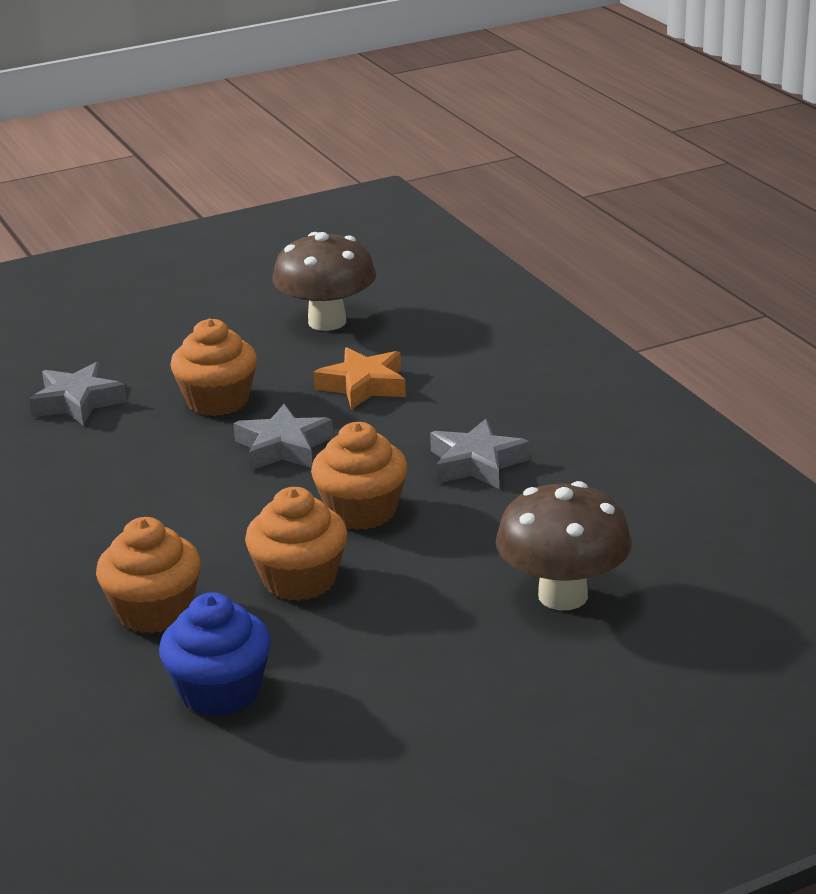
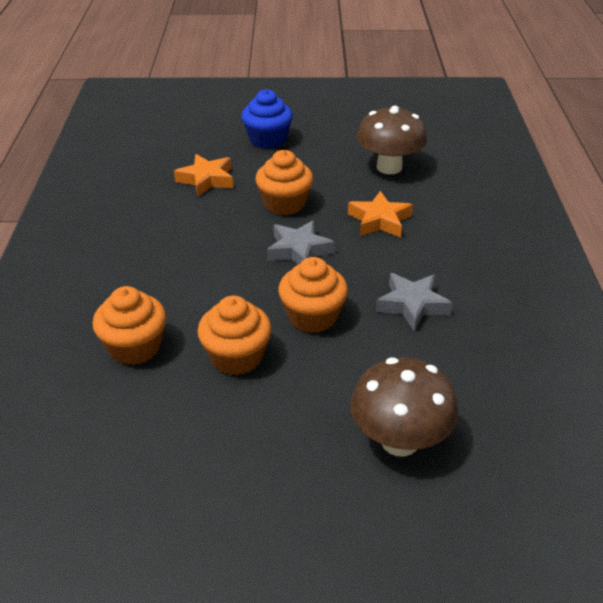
camera: 25 degrees right, 10 degrees up
(77, 402) = (206, 180): grey star -> orange star
(220, 692) = (124, 428): blue cupcake -> blue cupcake (267, 139)

